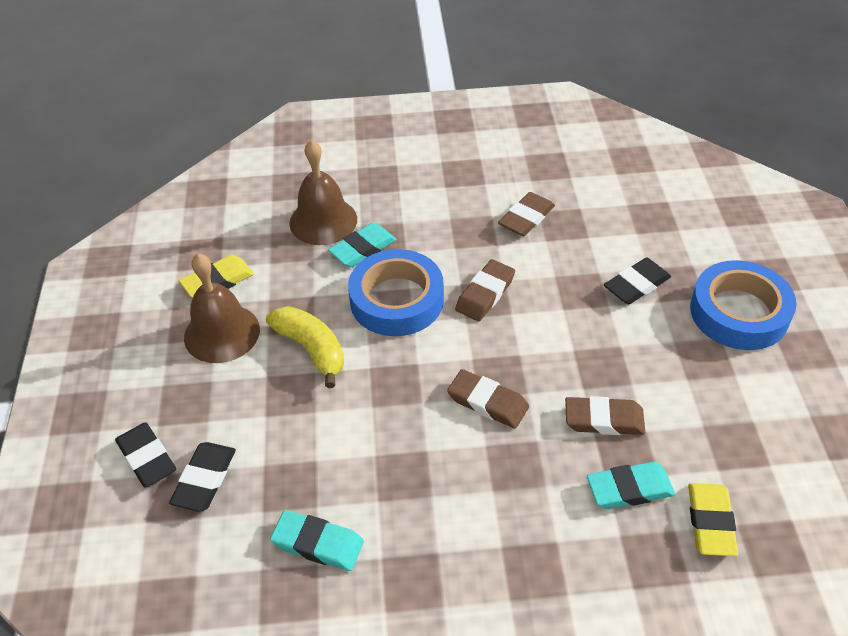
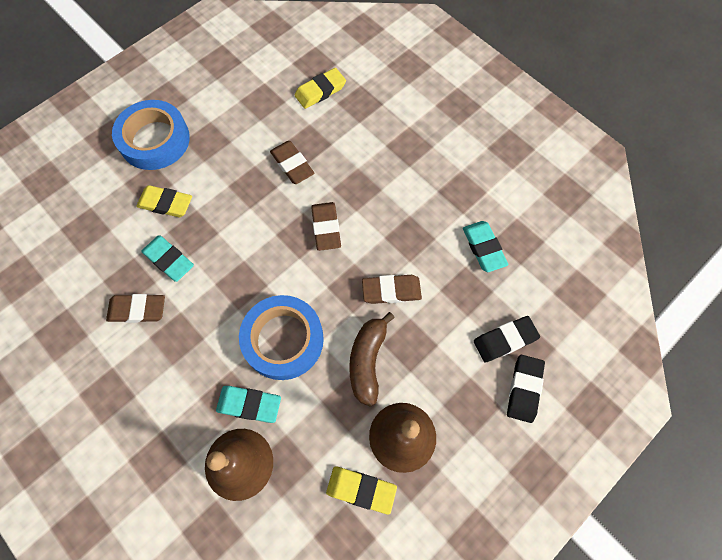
camera: 130 degrees left, 20 degrees up
(311, 349) = (367, 361): yellow banana -> brown banana
(485, 294) = (237, 287): brown eraser -> brown eraser (391, 291)
(629, 489) = (328, 131): turquoise eraser -> turquoise eraser (169, 260)
(636, 285) = (166, 203): black eraser -> yellow eraser

